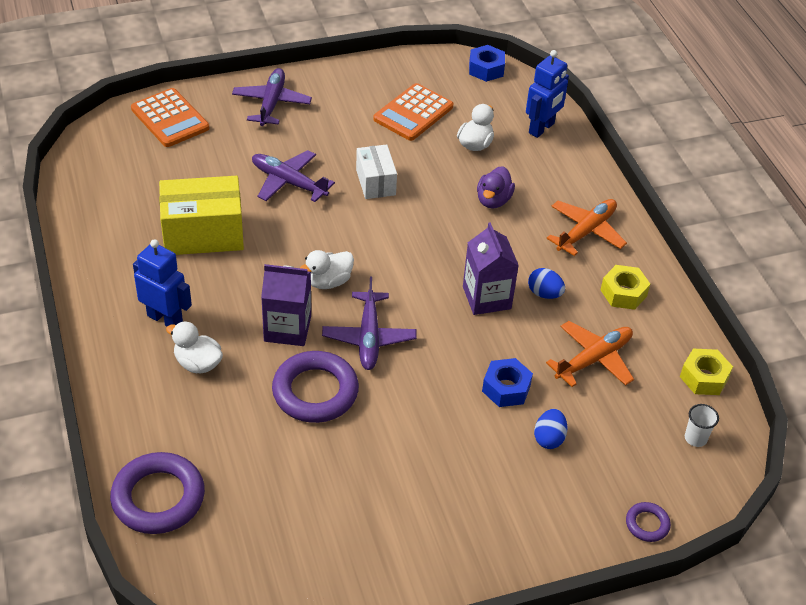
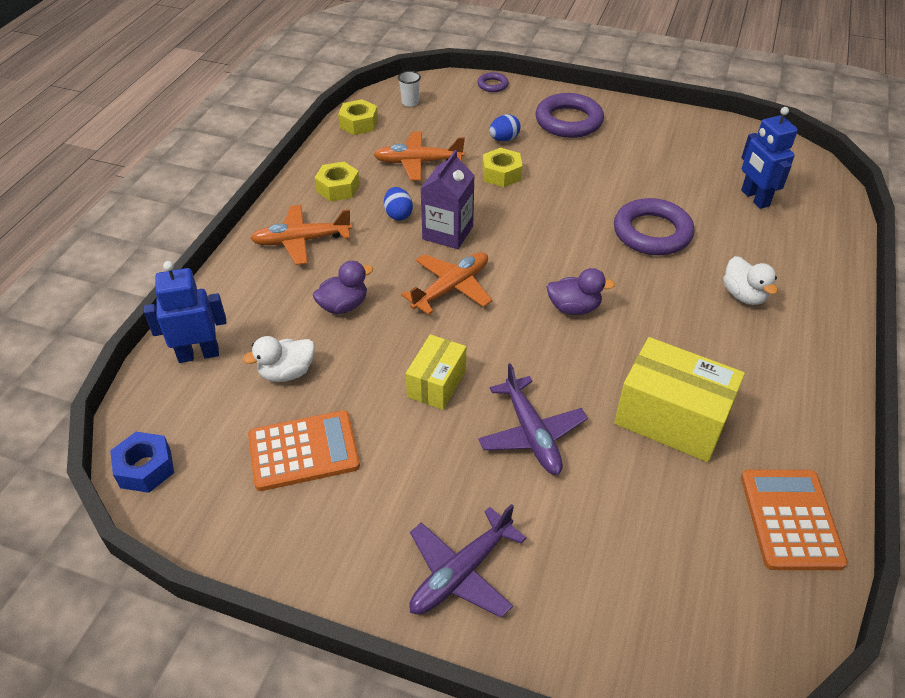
camera: 140 degrees left, 0 degrees up
(158, 498) = (820, 221): purple ring -> purple ring (568, 121)
(165, 319) = (758, 347): blue robot -> blue robot (754, 198)
(170, 118) = (623, 628): orange calculator -> orange calculator (790, 519)
(287, 328) = (642, 286): purple carton -> none
(328, 281) = (574, 308): white duck -> purple duck
(369, 337) = (575, 249): purple plane -> none
(375, 182) = (436, 383): white box -> yellow box
(433, 251) = (451, 288): none -> orange plane
(506, 388) = (501, 174): blue nut -> yellow nut

